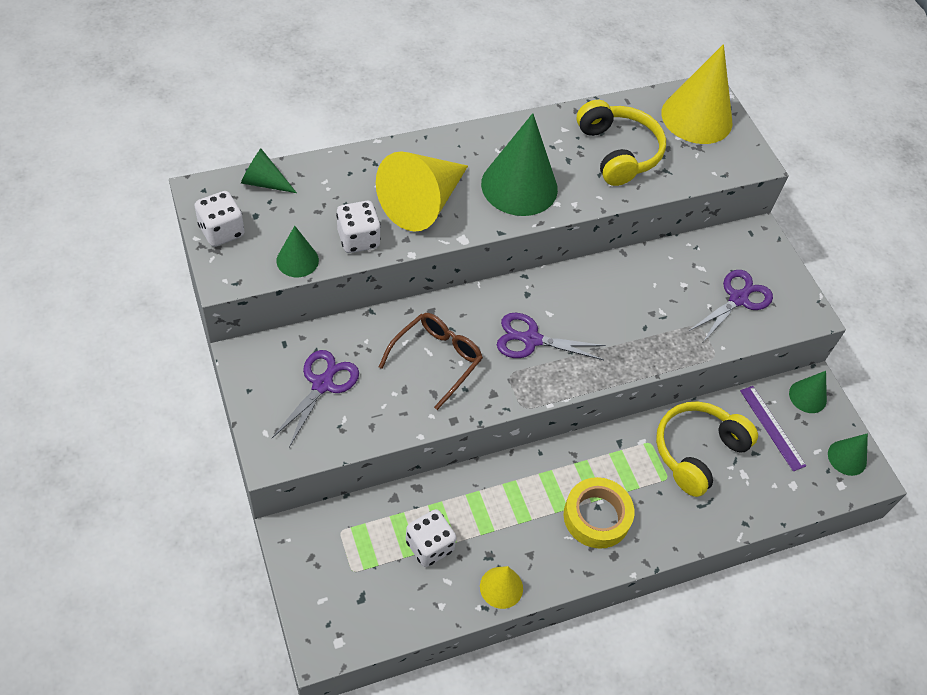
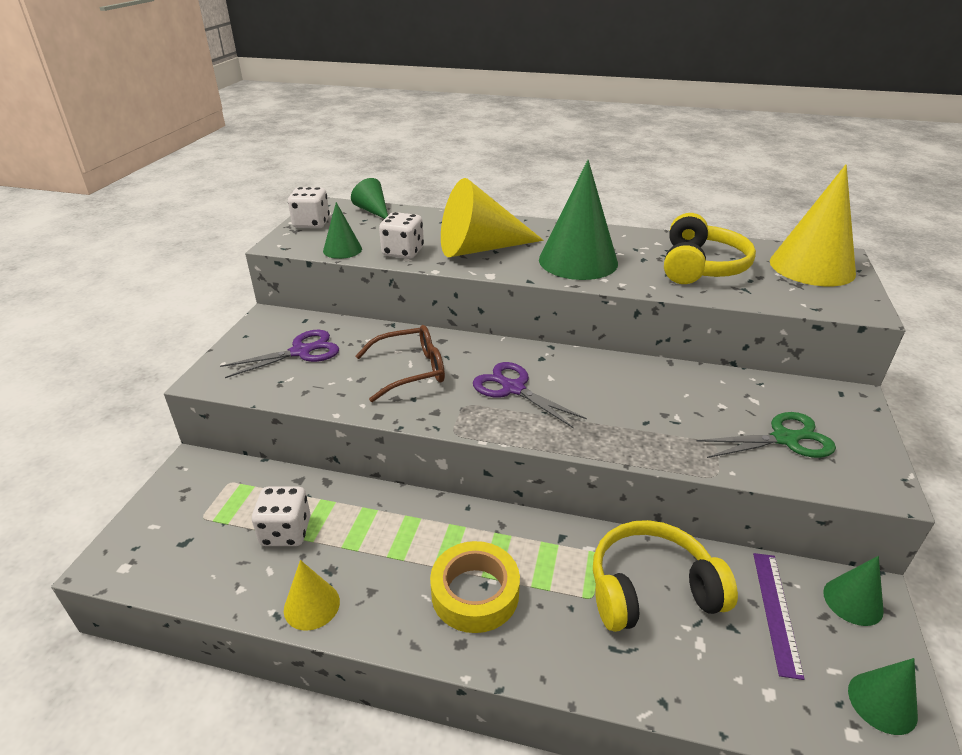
camera: 40 degrees right, 20 degrees down
(738, 298) = (785, 439): purple scissors -> green scissors

